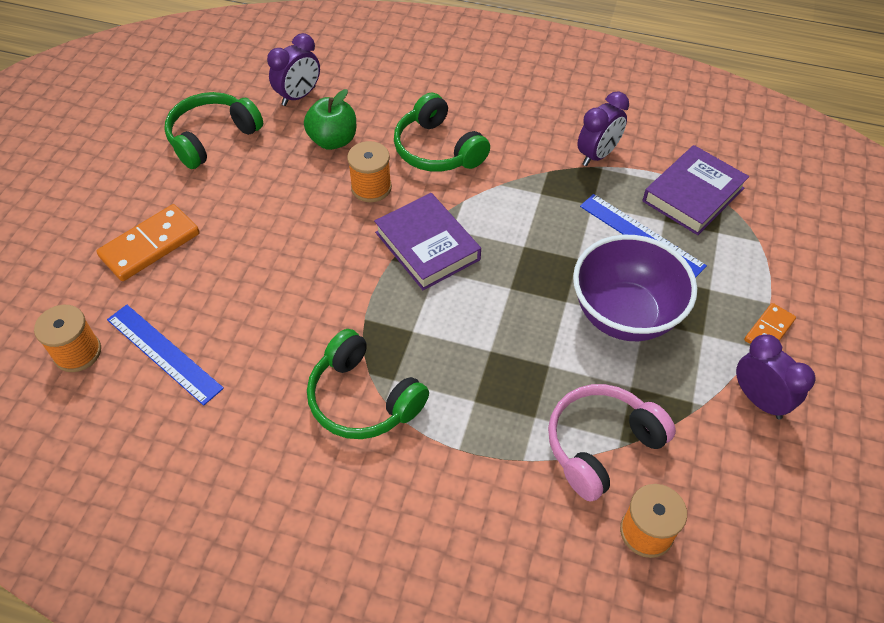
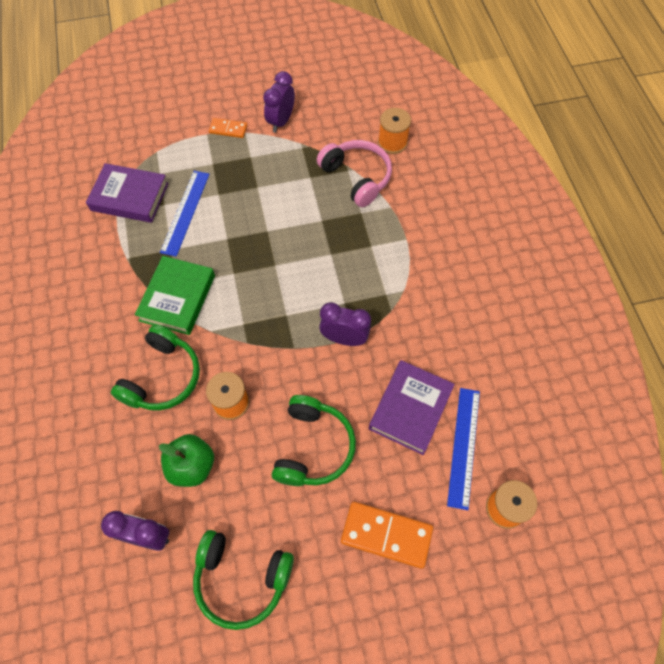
camera: 120 degrees left, 10 degrees up
(363, 399) = (410, 304): green headphones -> green headphones (313, 447)
(427, 246) = (267, 332): purple book -> purple book (410, 409)
(522, 189) = (177, 298): none -> green book
(597, 155) = (115, 266): purple clock -> purple clock (344, 338)
(601, 445) = (357, 177): pink headphones -> pink headphones turned 150 degrees counterclockwise
(624, 315) = (259, 198): purple bowl -> none

